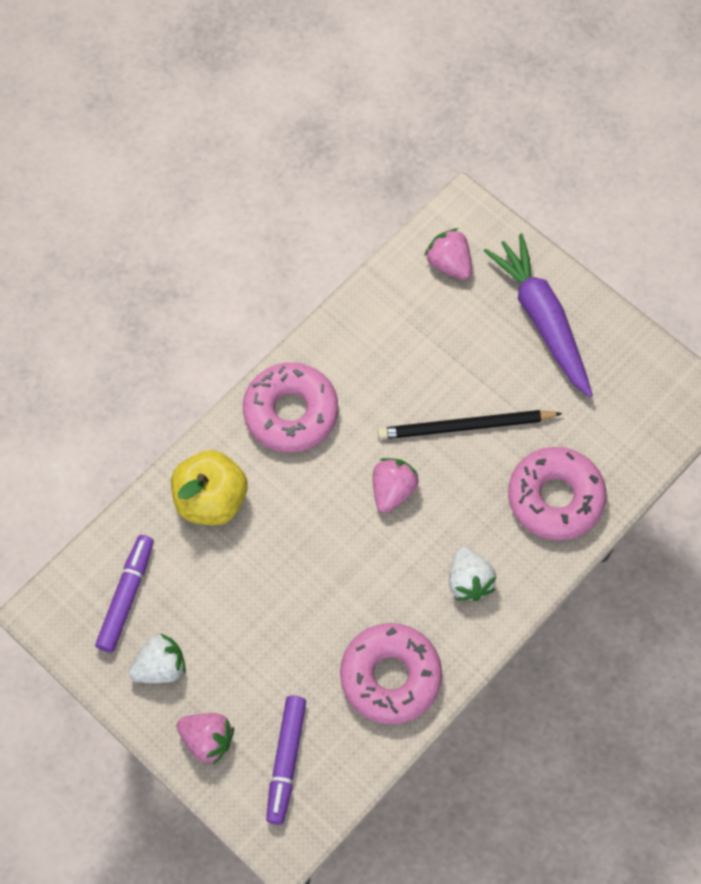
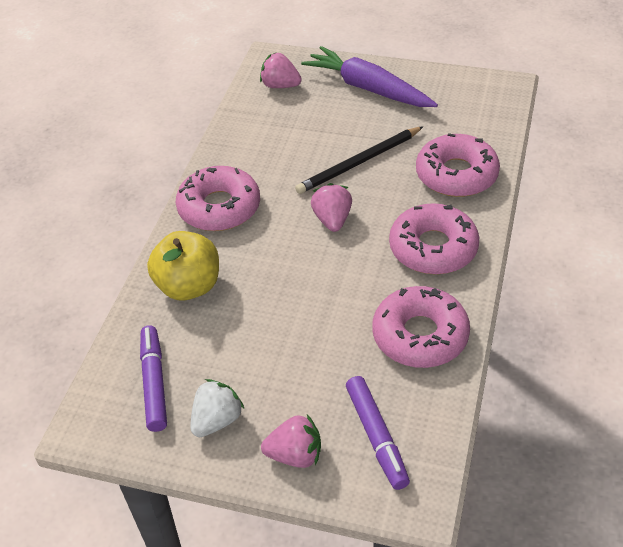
camera: 25 degrees left, 20 degrees down
(469, 581) = (433, 248): white strawberry -> pink donut

